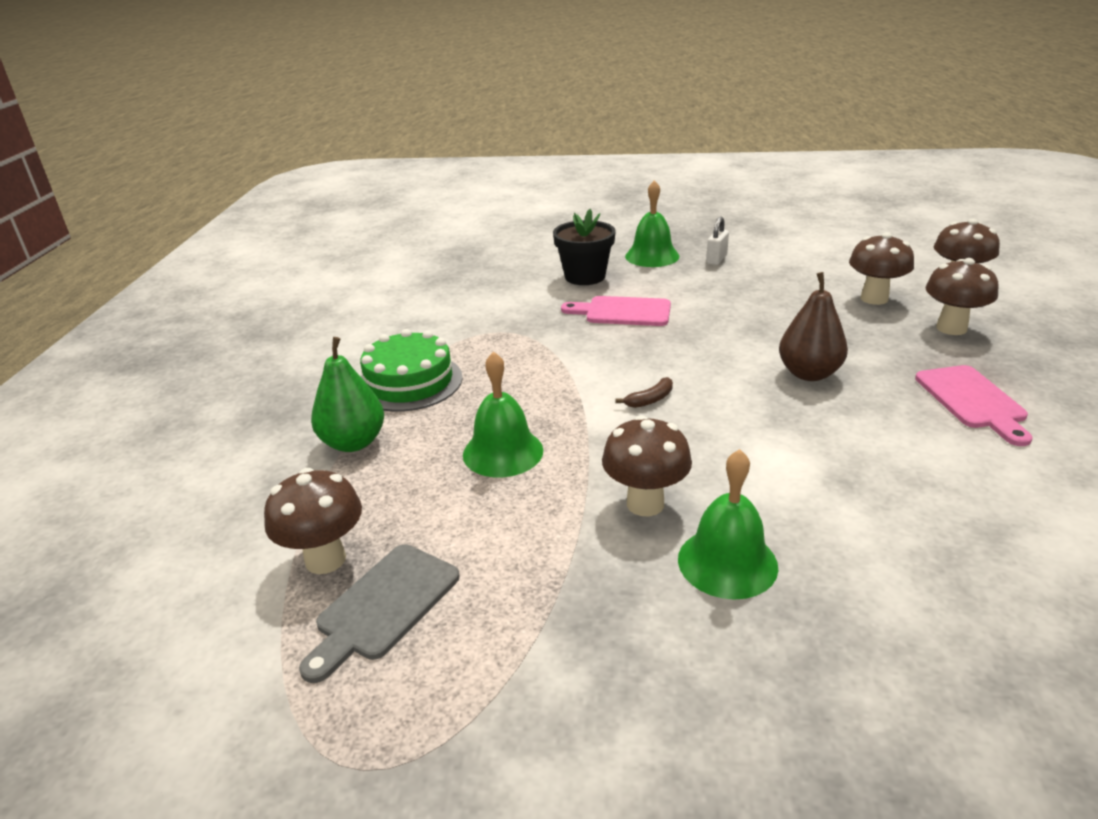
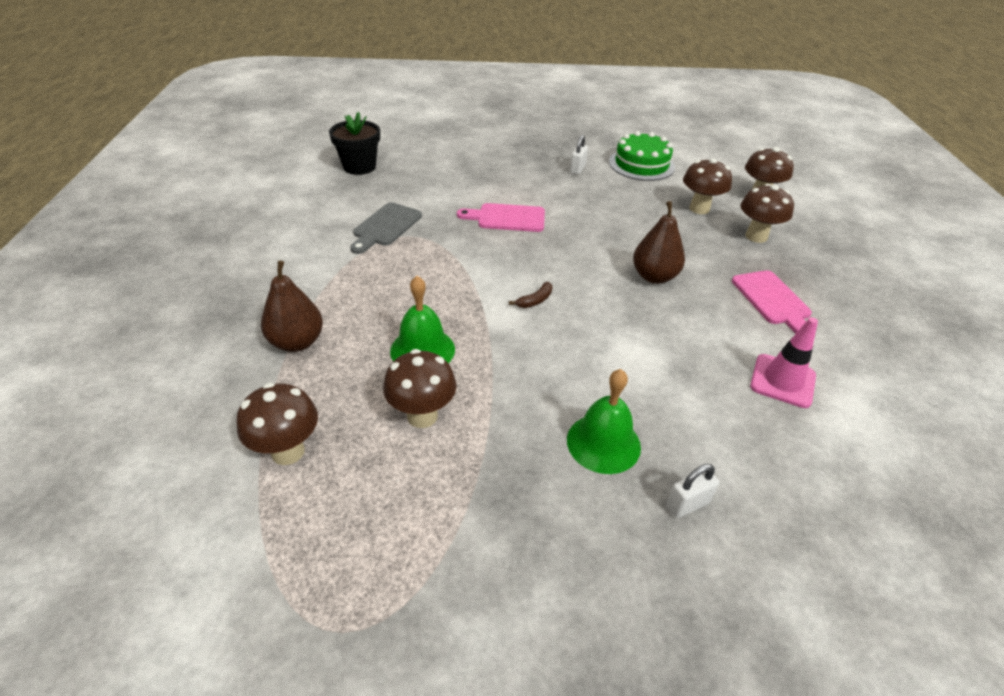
camera: 10 degrees left, 10 degrees up
(353, 442) = (297, 342): green pear -> brown pear
(383, 606) = (341, 491): grey cutting board -> grey cutting board (385, 227)
(409, 382) = (337, 284): green cake -> green cake (641, 164)
(585, 276) = (473, 183): black flower pot -> black flower pot (359, 167)
(645, 504) = (538, 394): brown mushroom -> brown mushroom (422, 416)
(652, 256) = (526, 164): green bell -> none
(839, 641) = (687, 504): none -> white padlock
(984, 495) = (782, 381): none -> pink traffic cone

